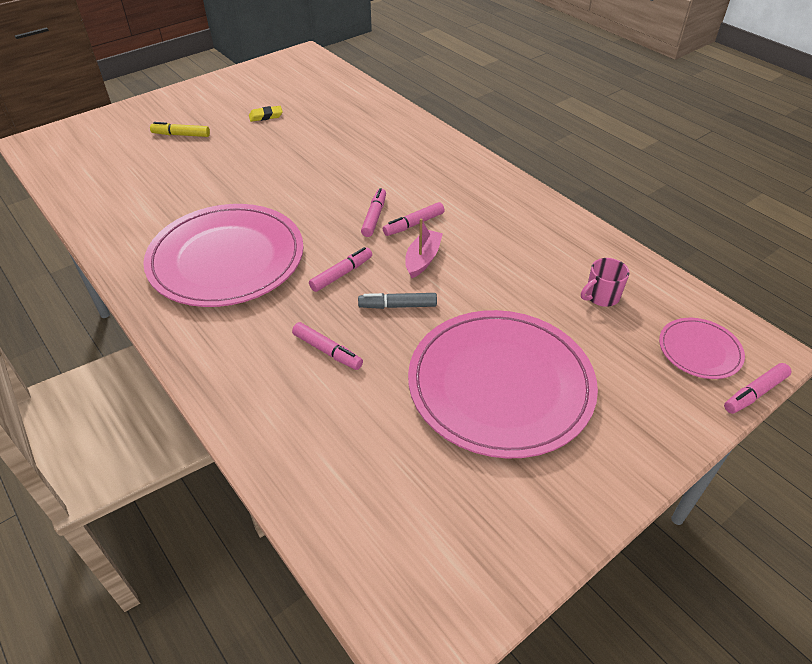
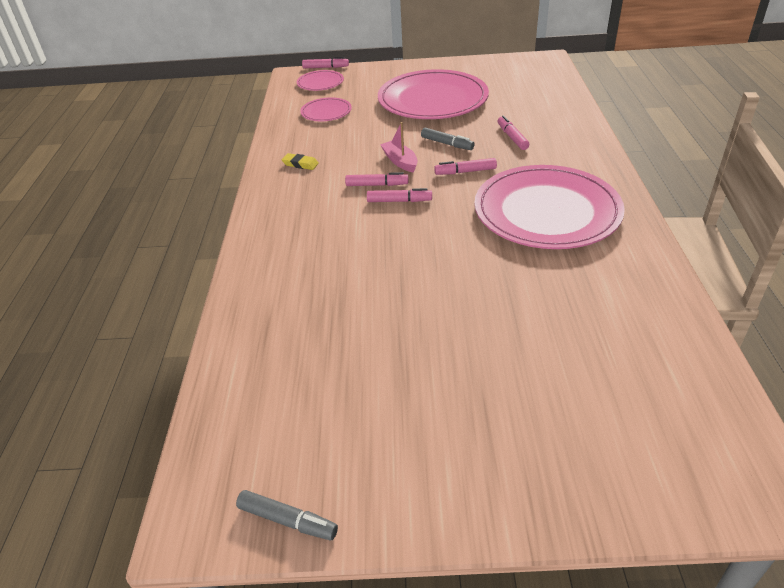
camera: 140 degrees left, 5 degrees down
(181, 135) = (522, 395): yellow marker -> none
(265, 66) = (288, 520): none -> grey marker
(266, 116) = (388, 377): yellow eraser -> yellow eraser (300, 164)
(374, 217) = (399, 201): pink marker -> pink marker turned 135 degrees counterclockwise
(422, 259) = (400, 161): pink boat -> pink boat turned 90 degrees clockwise
(601, 296) = (326, 112): pink mug -> pink plate

